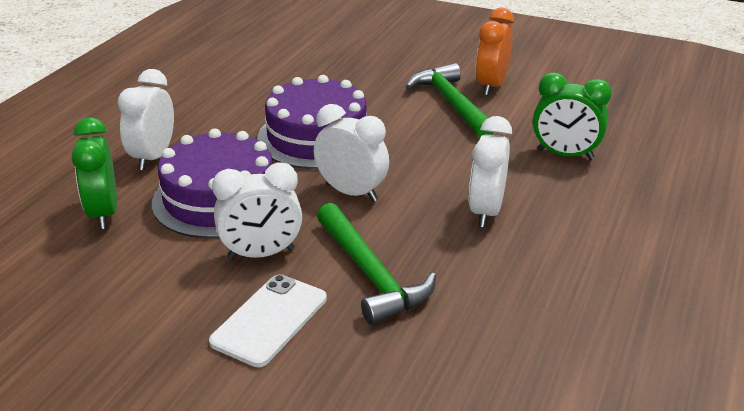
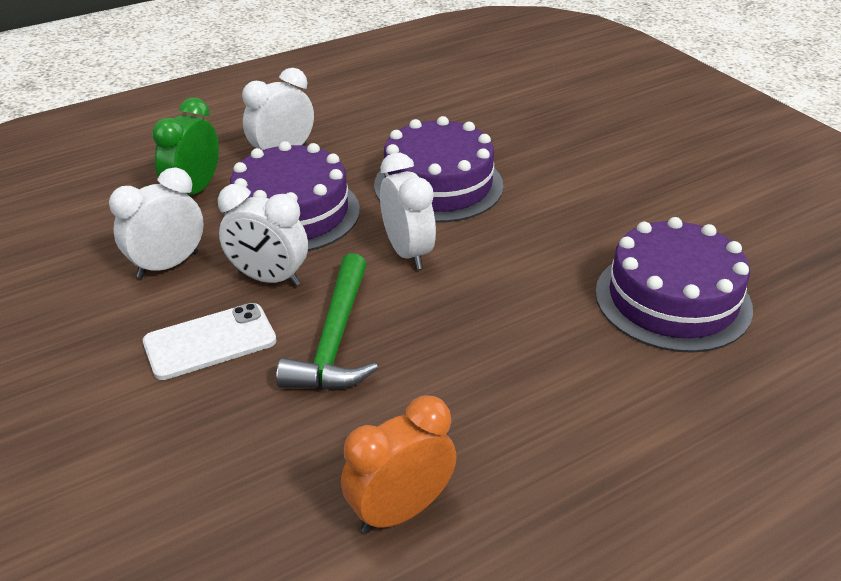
camera: 35 degrees right, 5 degrees up
(451, 103) = (611, 196): green hammer -> none
(486, 211) = (513, 326): white clock -> white clock (168, 265)
(491, 86) = (678, 192): orange clock -> orange clock (400, 511)
(565, 155) = (672, 299): green clock -> purple cake

